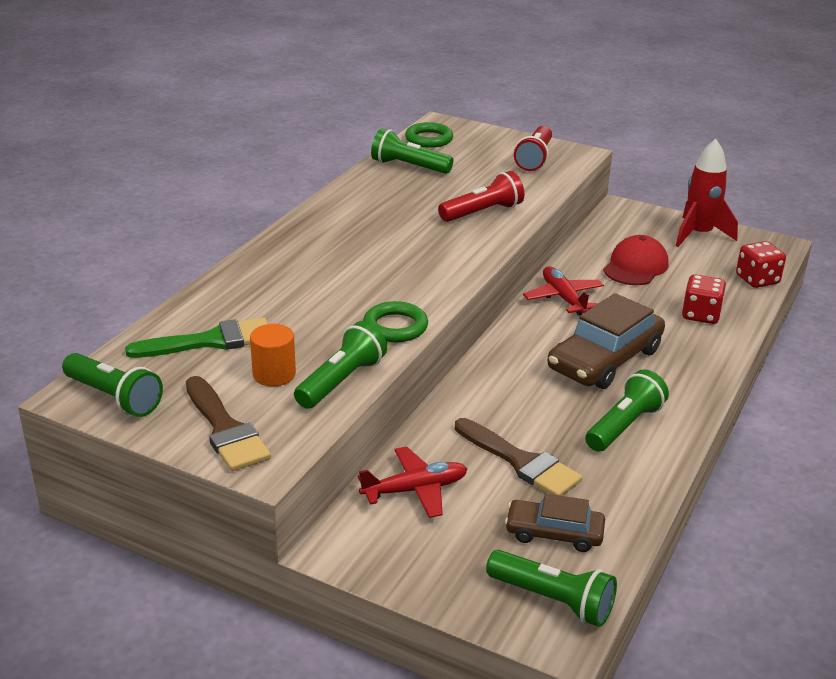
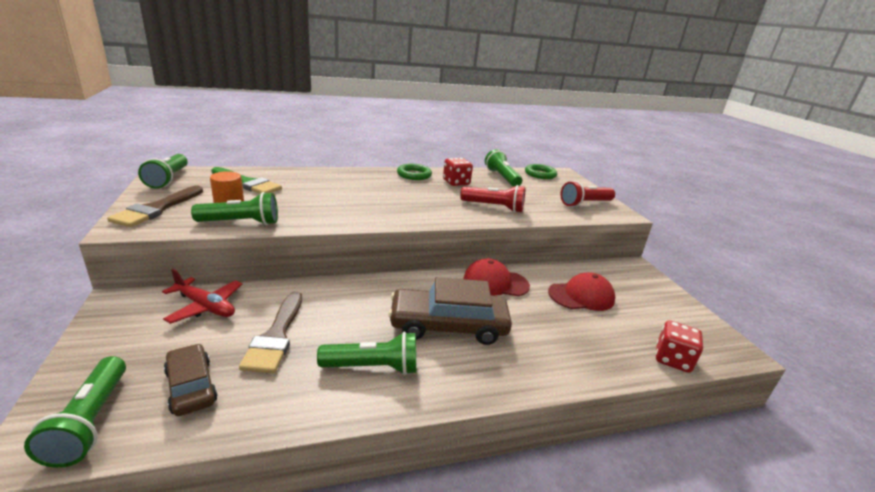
camera: 45 degrees right, 5 degrees down
(395, 327) = (323, 220): green ring -> green ring (414, 175)
(563, 298) = (495, 282): red plane -> red cap
(699, 234) = (671, 308): red rocket -> none
(701, 315) = (574, 348): red dice -> red dice (456, 182)

